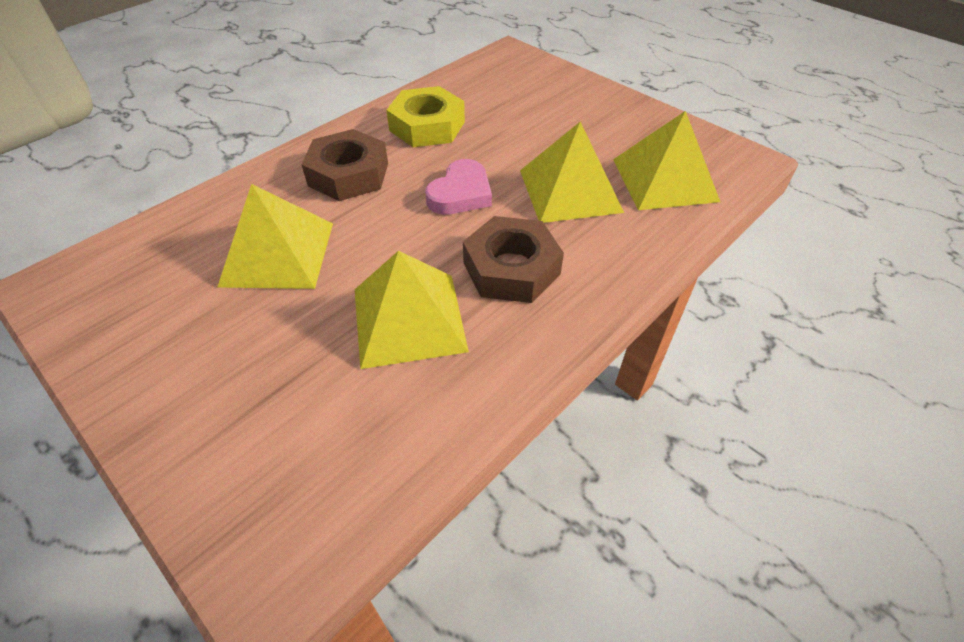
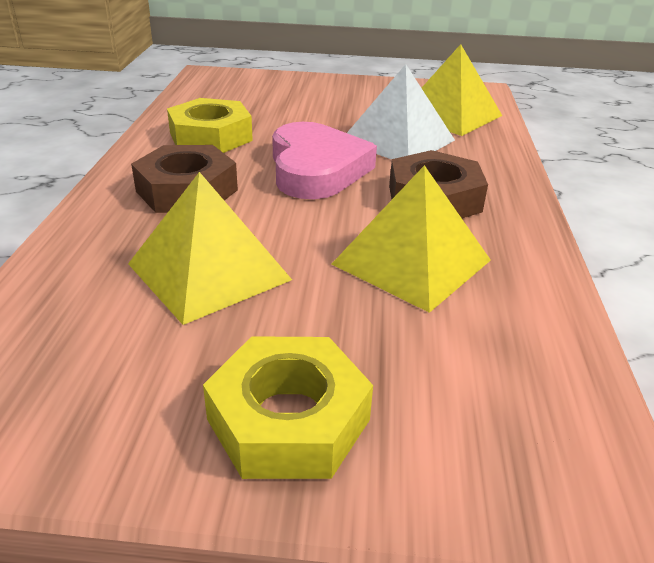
camera: 40 degrees left, 15 degrees down
(185, 390) = (288, 420): none -> yellow nut
(460, 193) = (316, 169): pink heart -> pink heart, size x1.54
(570, 190) = (398, 140): yellow pyramid -> white pyramid

